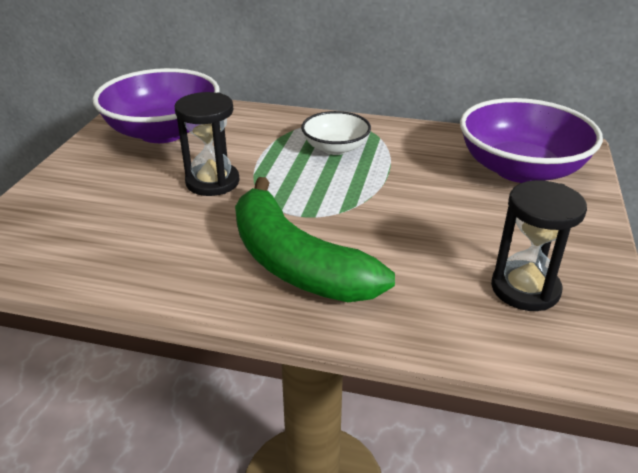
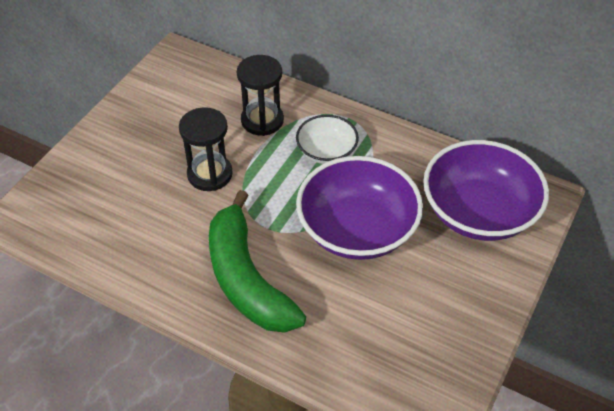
camera: 15 degrees right, 15 degrees up
(163, 132) = (185, 101): purple bowl -> purple bowl (357, 229)
(525, 289) = (410, 344): black hourglass -> black hourglass (262, 120)

